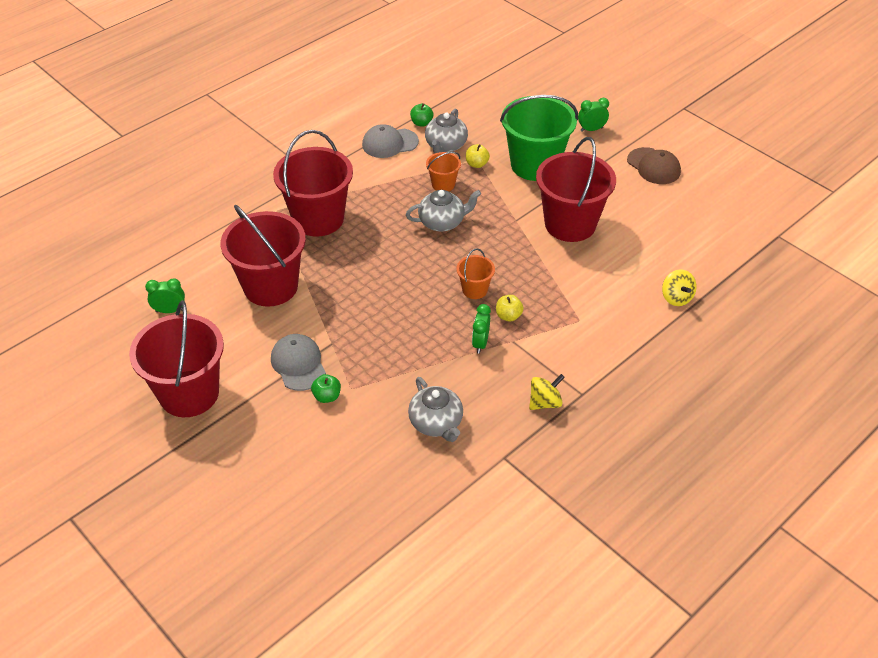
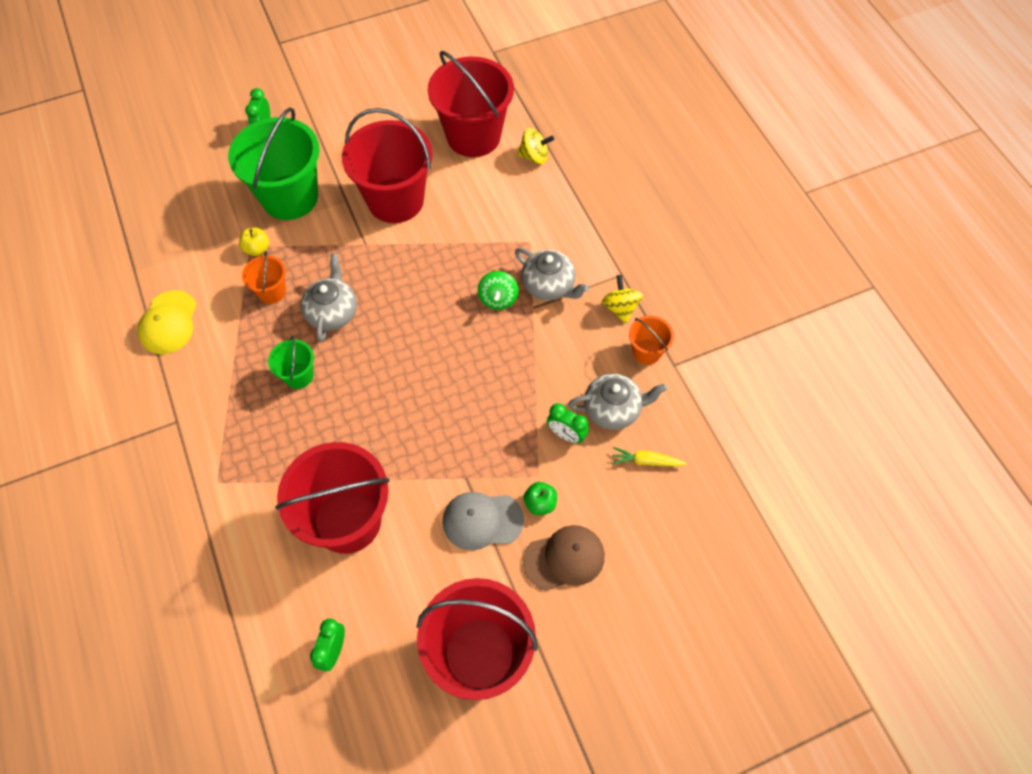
camera: 70 degrees left, 15 degrees up
(318, 219) = (258, 437): red bucket -> red bucket (473, 136)
(378, 222) = (298, 375): none -> green bucket
(389, 143) = (168, 323): grey cap -> yellow cap
(395, 459) = (646, 461): none -> yellow carrot
(421, 123) = (152, 279): green apple -> none
(445, 146) = (208, 268): grey teapot -> grey teapot (549, 286)
(475, 290) = (448, 316): orange bucket -> orange bucket (646, 352)
(480, 343) = (524, 336): green clock -> green clock (566, 435)
(508, 316) = (498, 299): yellow apple -> green spinning top
(653, 166) = (350, 101): brown cap -> brown cap (564, 558)

